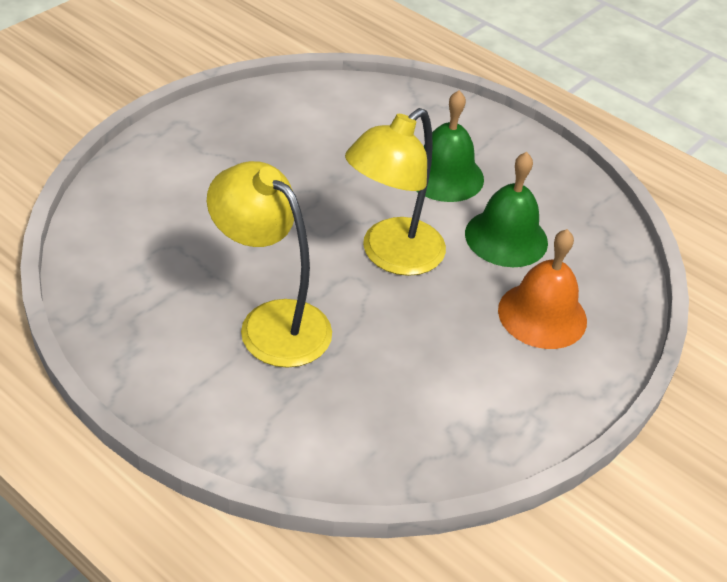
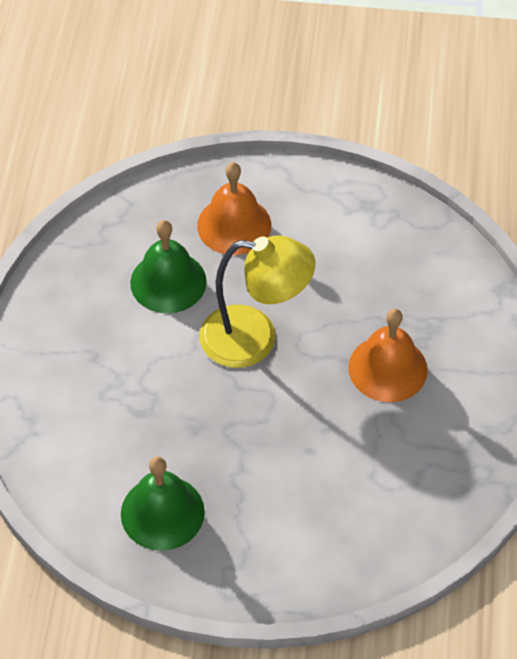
camera: 120 degrees left, 10 degrees up
(271, 322) = (387, 368): yellow lamp -> orange bell
(444, 175) = (125, 357): green bell -> green bell (162, 512)

